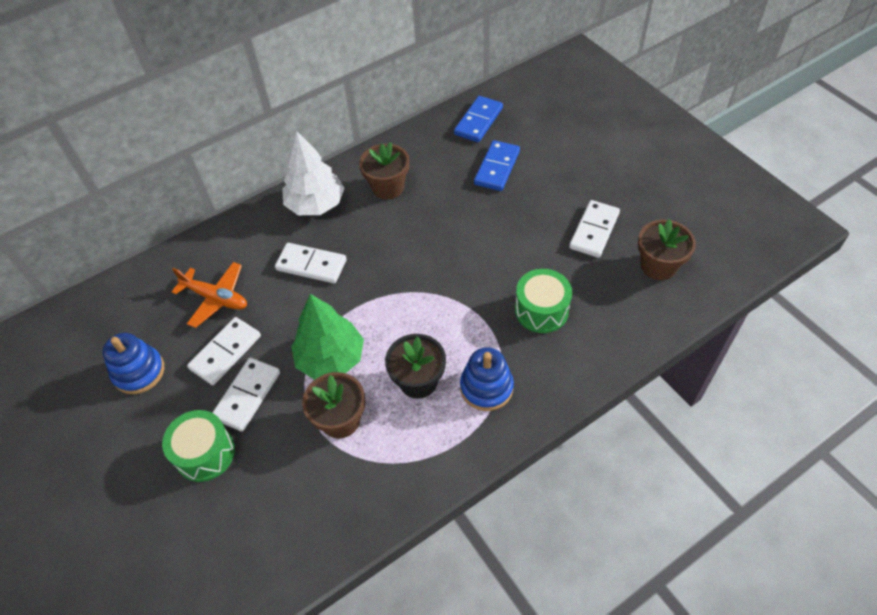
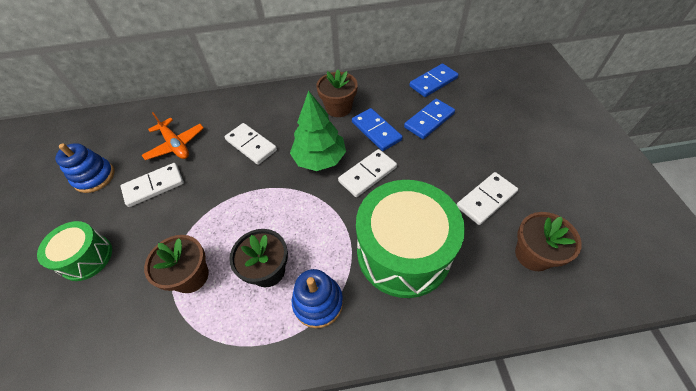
camera: 25 degrees right, 0 degrees up
(247, 395) = (144, 225): white domino -> white domino (367, 174)
(316, 204) = (282, 104): white tree -> none
(331, 358) = (217, 222): green tree -> green tree (319, 159)
(446, 199) = (376, 131): none -> blue domino
(541, 310) = (403, 252): green drum -> green drum, size x1.85

